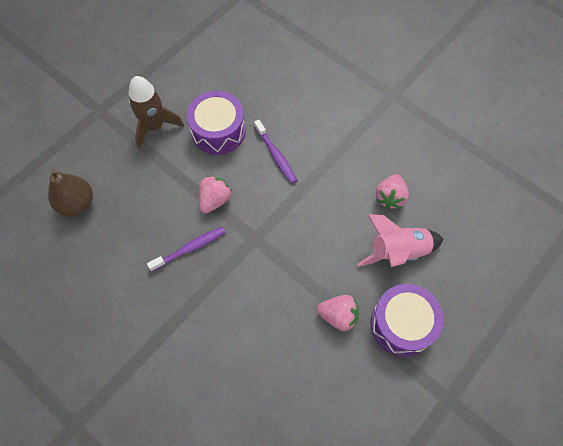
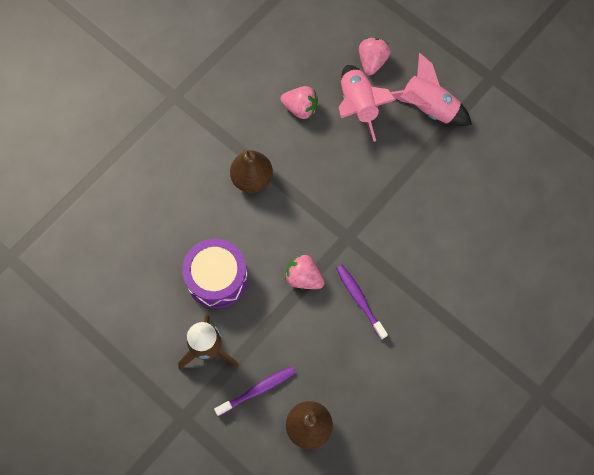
camera: 90 degrees left, 5 degrees up
(276, 155) = (249, 216): purple toothbrush -> purple toothbrush (257, 390)
(313, 156) = (252, 179): none -> brown pear
(338, 316) = (423, 161): pink strawberry -> pink strawberry (372, 62)
(402, 324) = (428, 108): purple drum -> pink rocket

